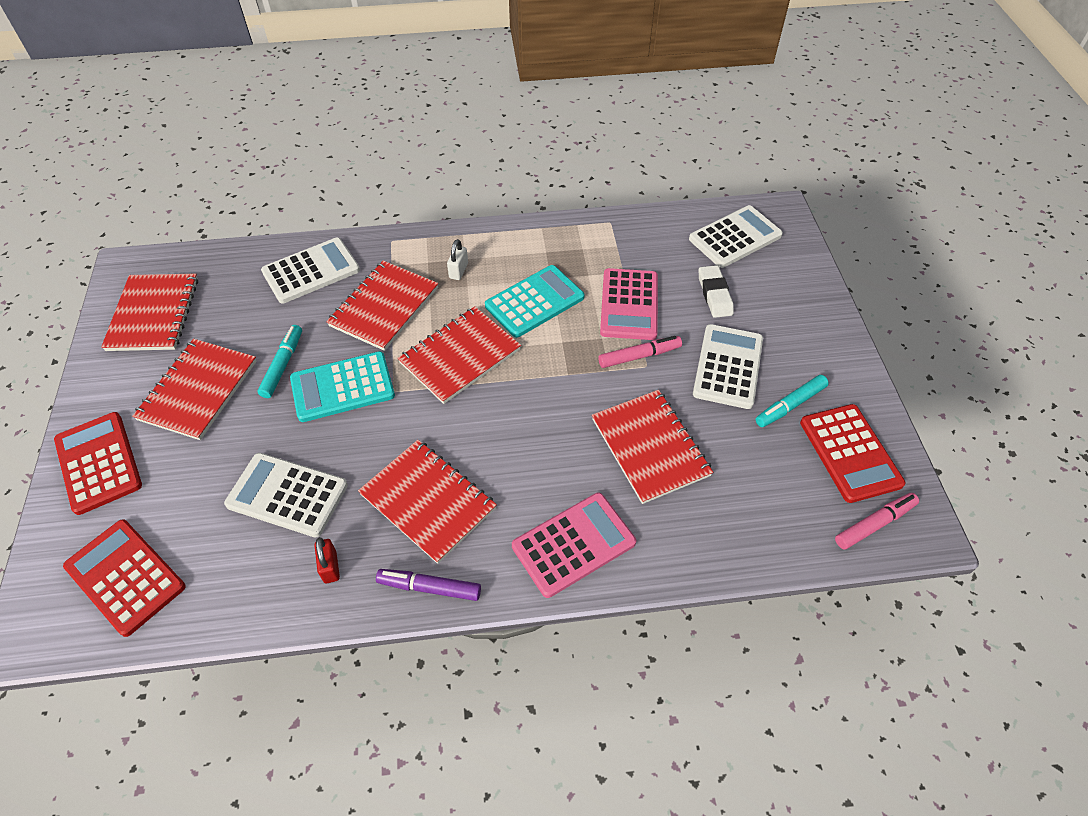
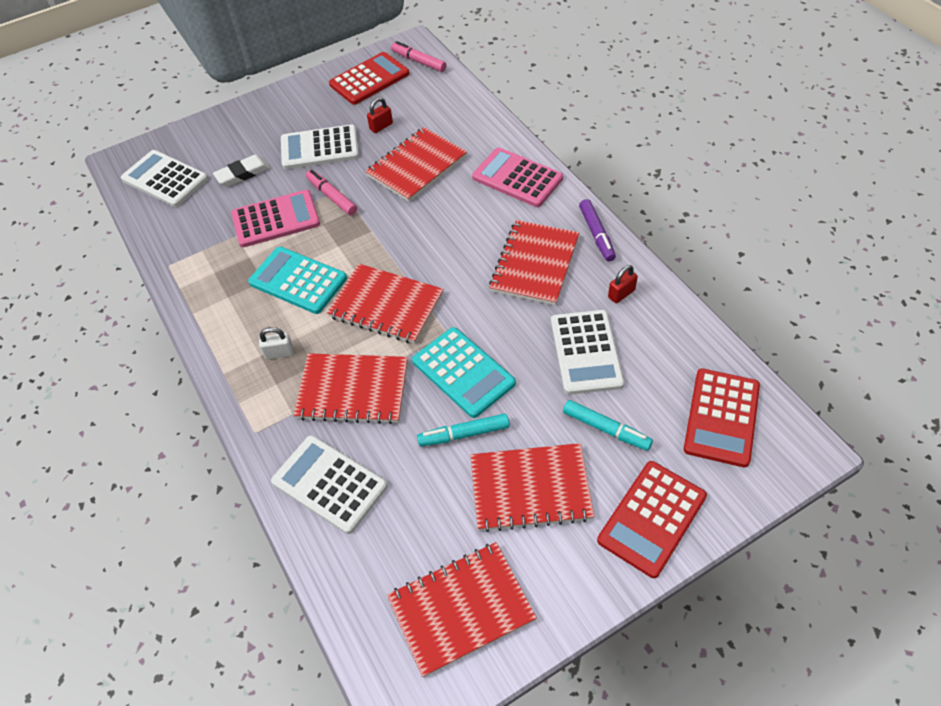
camera: 110 degrees left, 0 degrees up
(743, 435) = (381, 126): none -> red padlock
(790, 405) = (342, 111): turquoise marker -> turquoise marker (606, 429)

